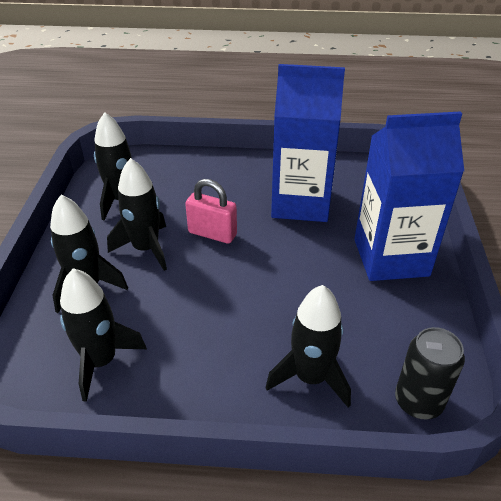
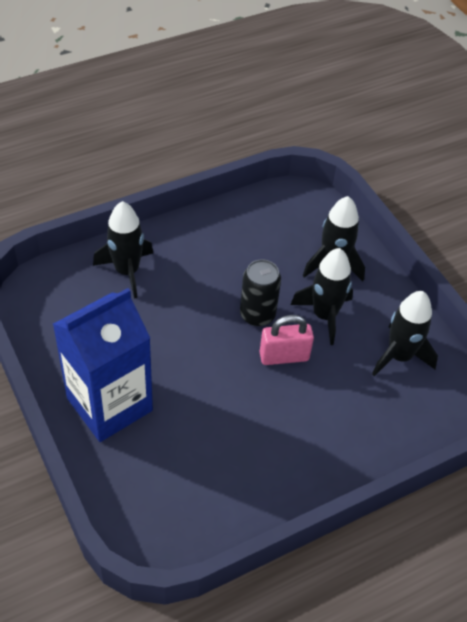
camera: 145 degrees right, 10 degrees up
(101, 361) = (269, 224): black rocket -> none
(300, 203) = (230, 436): blue carton -> none
(418, 401) = (48, 286): black can -> black can (257, 314)

